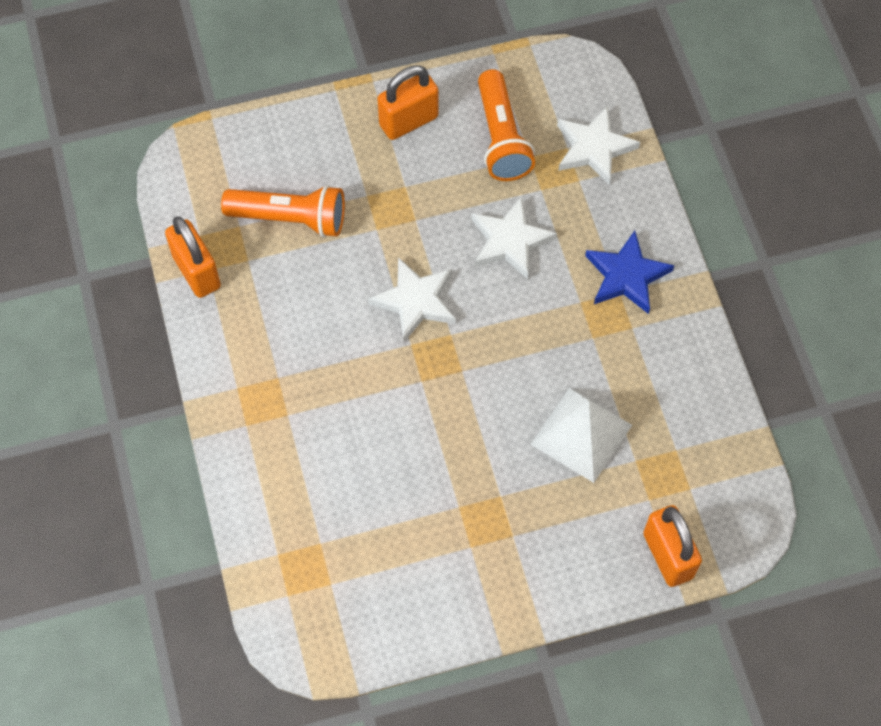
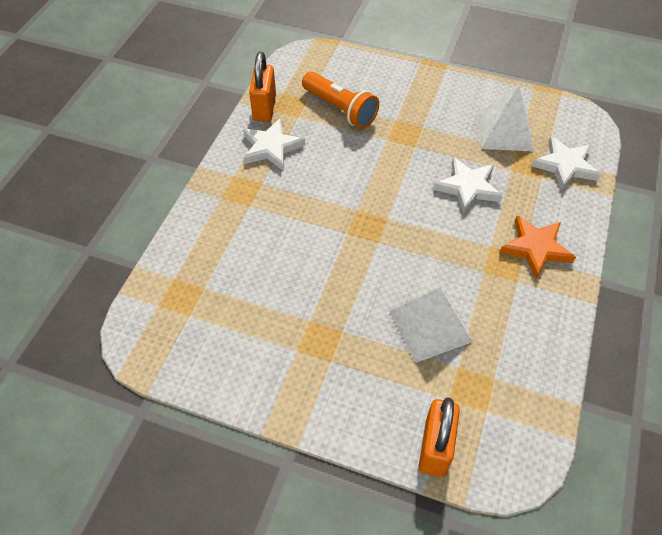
camera: 35 degrees right, 10 degrees down
(408, 121) = (452, 96): orange padlock -> none
(415, 301) = (379, 188): white star -> white star (271, 147)
(501, 138) = (505, 131): orange flashlight -> white pyramid
(626, 276) = (536, 248): blue star -> orange star

